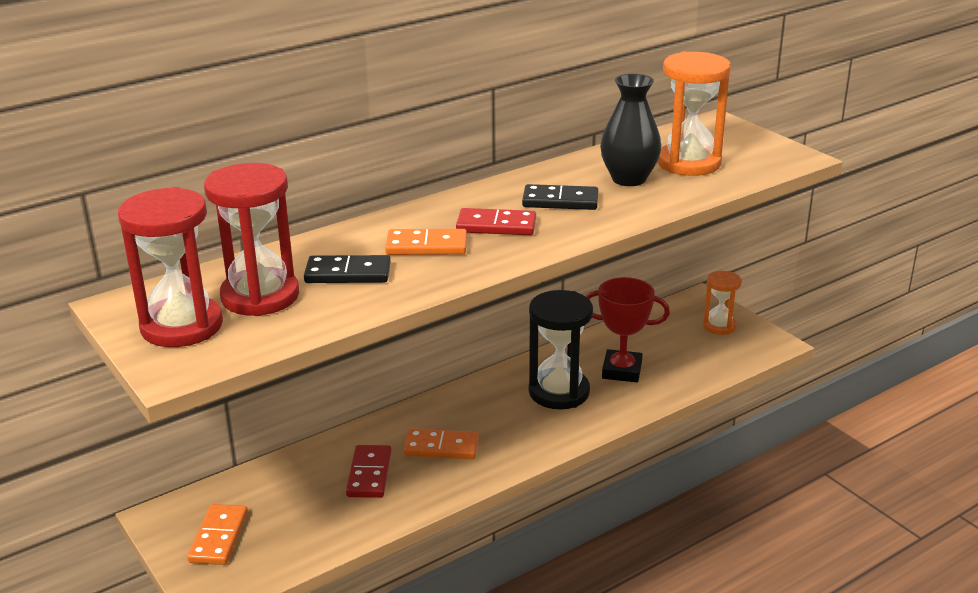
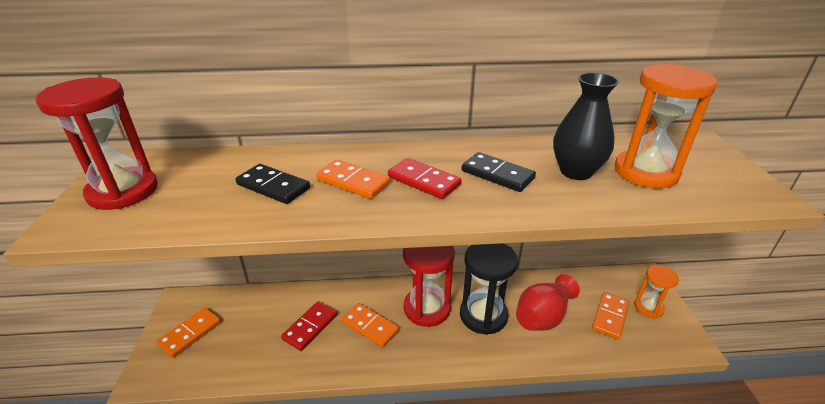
camera: 30 degrees right, 5 degrees up
(260, 296) = (198, 185): red hourglass -> red hourglass (427, 308)
(622, 371) = (543, 316): red trophy -> red vase
(687, 347) = (610, 316): none -> orange domino

